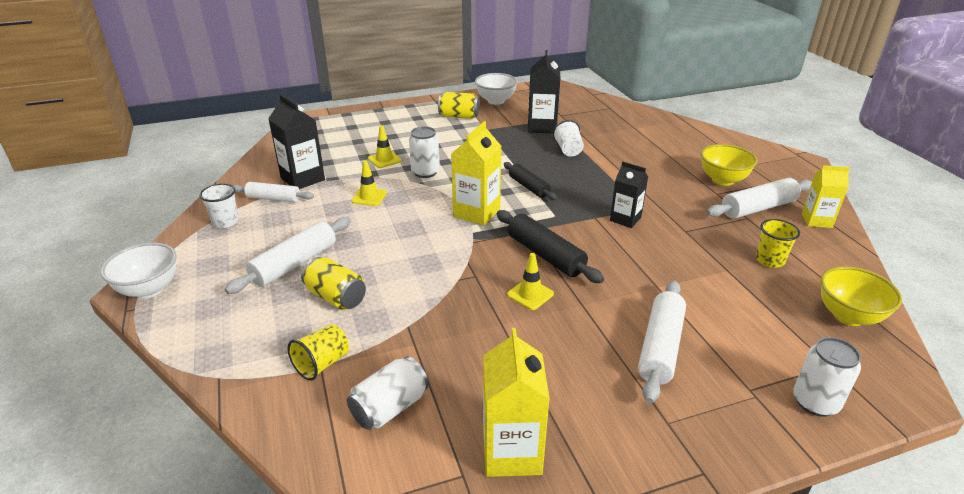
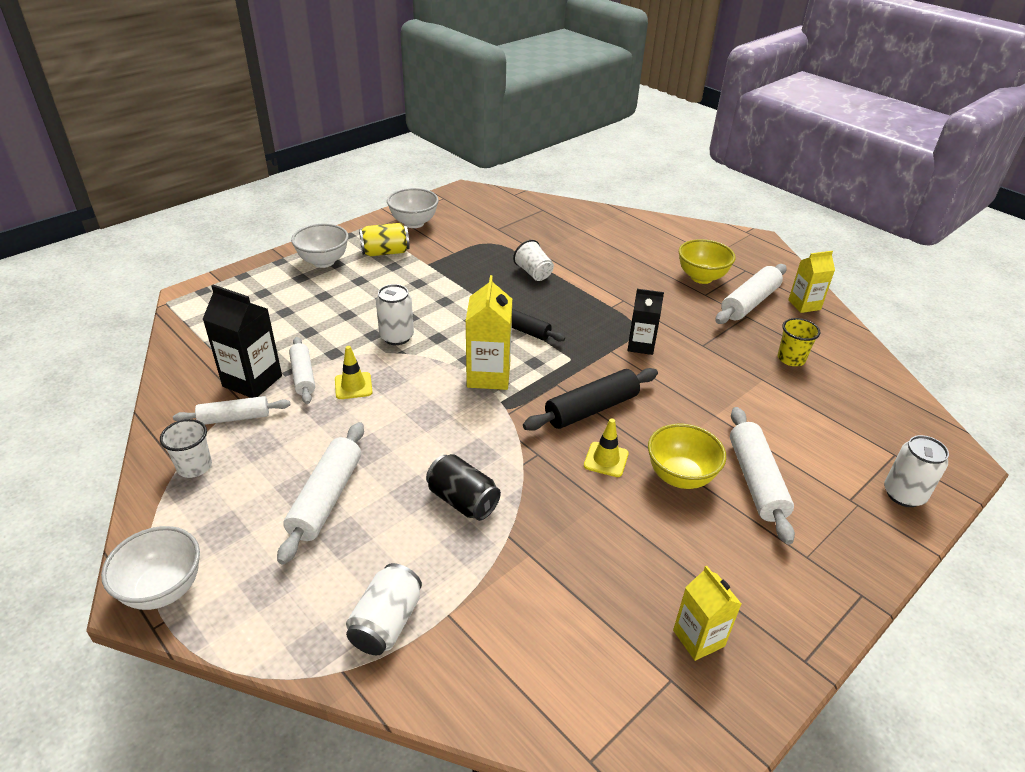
camera: 25 degrees left, 5 degrees up
(322, 364) = (448, 612): yellow cup -> none
(336, 297) = (406, 526): yellow can -> none
(339, 183) = (303, 376): none -> white rolling pin
(384, 160) = (336, 331): yellow traffic cone -> none
(389, 408) = (554, 636): white can -> white can (386, 622)
(391, 292) = (463, 500): none -> black can
(409, 115) = (323, 261): none -> white bowl
(512, 452) = (698, 638): yellow carton -> yellow carton, size x0.66
(542, 127) = (487, 248): black carton -> none
(545, 255) = (591, 409): black rolling pin -> black rolling pin turned 60 degrees counterclockwise
(848, 316) = (881, 400): yellow bowl -> yellow bowl (680, 477)

